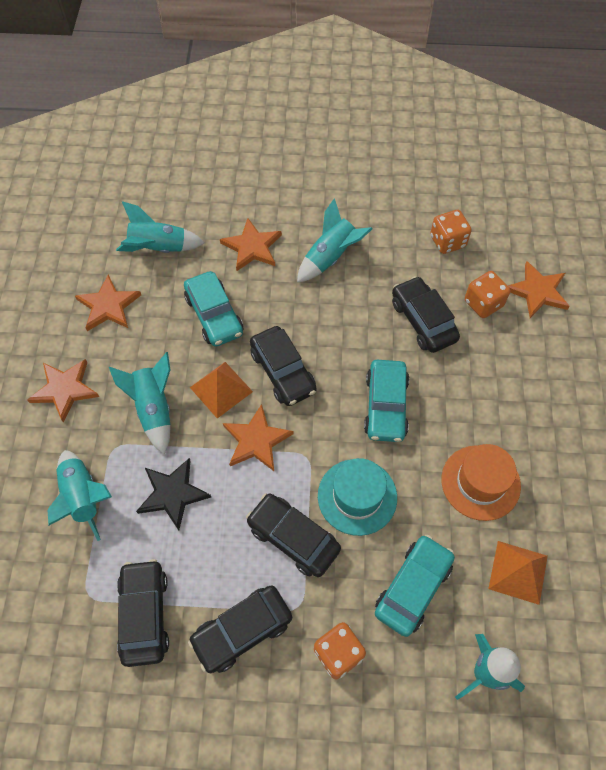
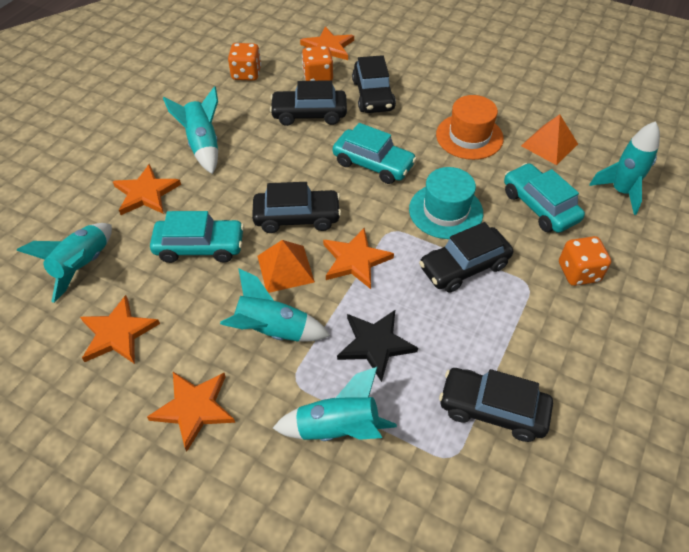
camera: 65 degrees left, 10 degrees down
(242, 631) = (536, 333): black car -> black car (373, 95)

